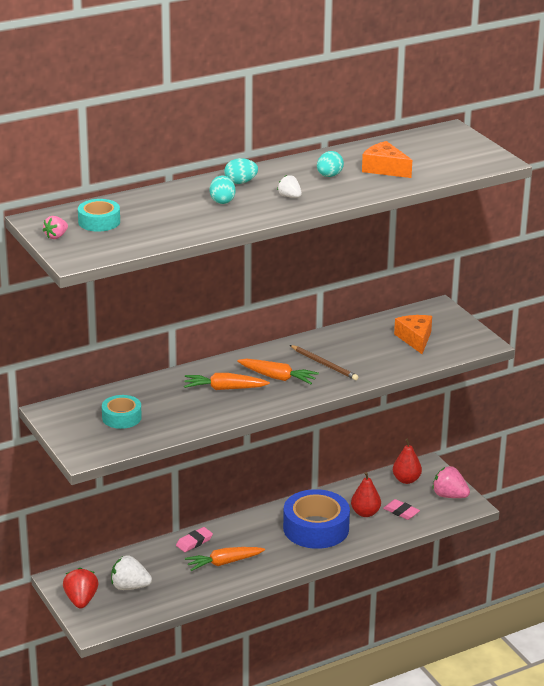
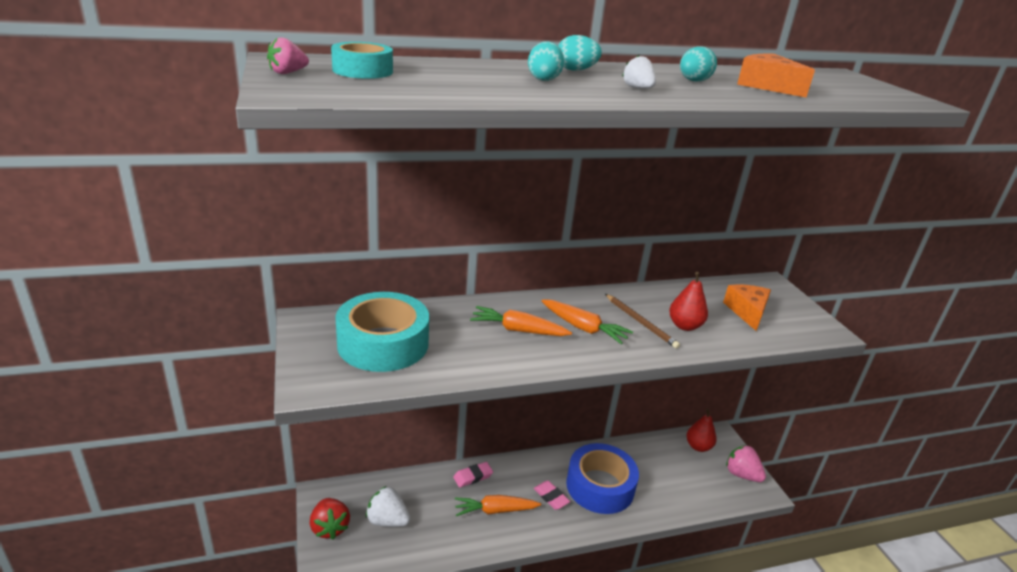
camera: 10 degrees right, 0 degrees up
(81, 600) = (330, 528): red strawberry -> red strawberry turned 150 degrees clockwise
(121, 417) = (383, 343): turquoise tape -> turquoise tape, size x1.86
(365, 513) = (653, 478): red pear -> red pear (684, 326)
(401, 512) = (690, 484): pink eraser -> pink eraser (551, 497)

